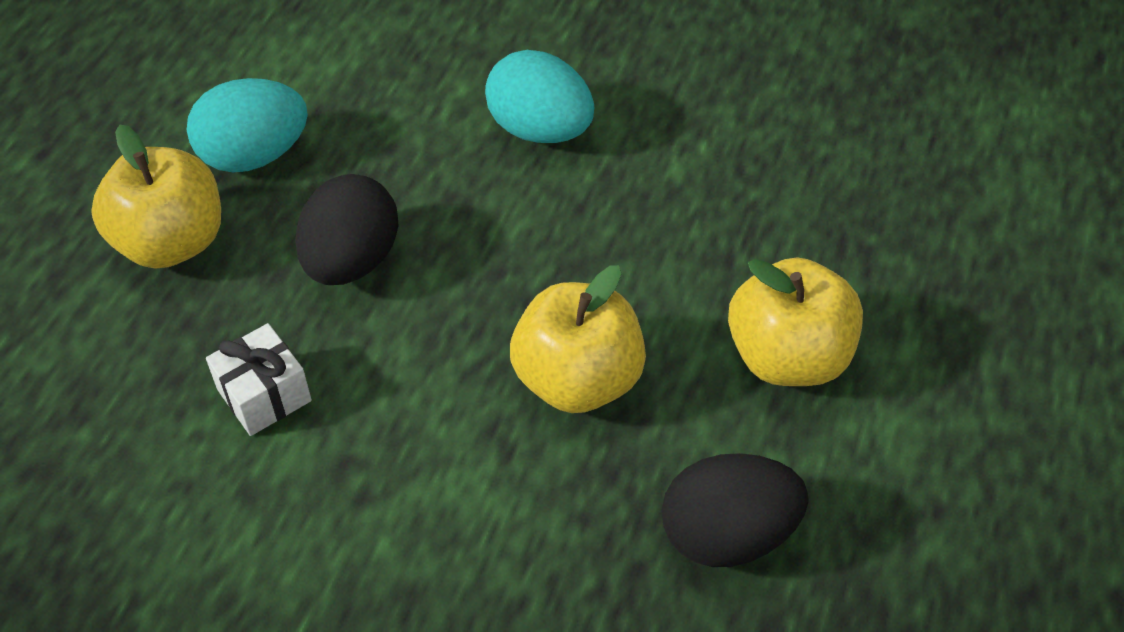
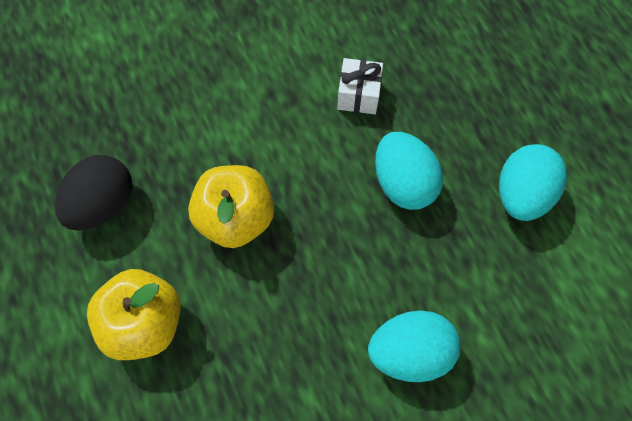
camera: 135 degrees right, 15 degrees up
(171, 242) = (489, 120): yellow apple -> none
(351, 260) = (403, 183): black egg -> turquoise egg

